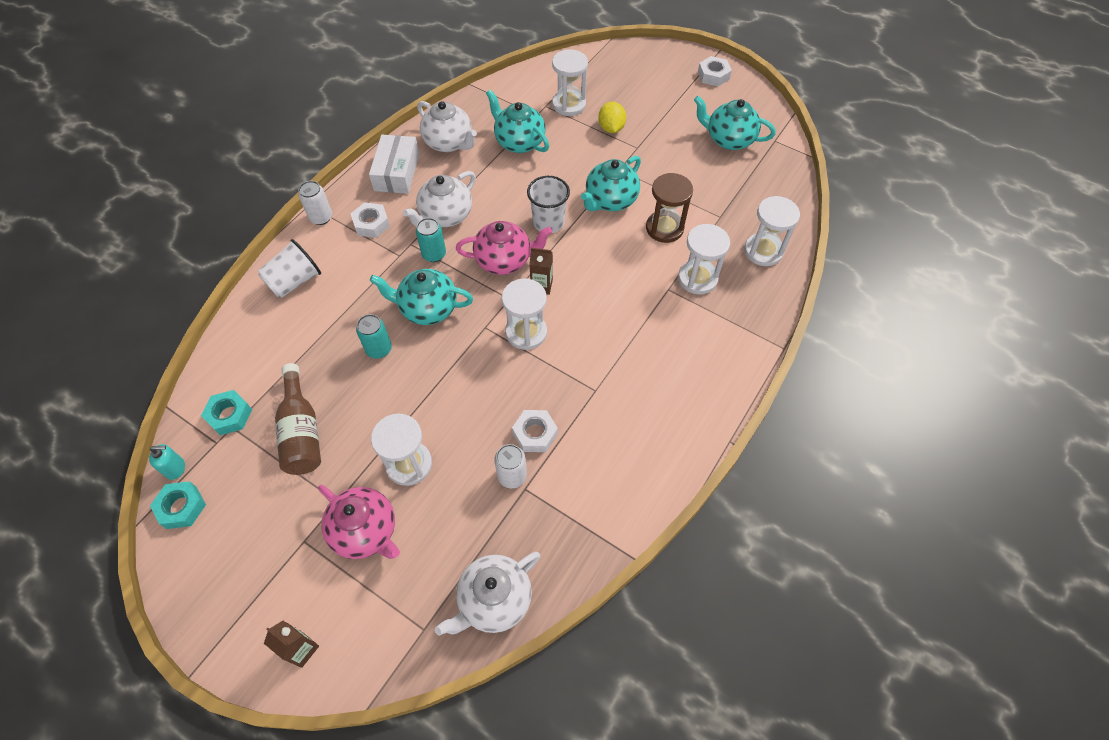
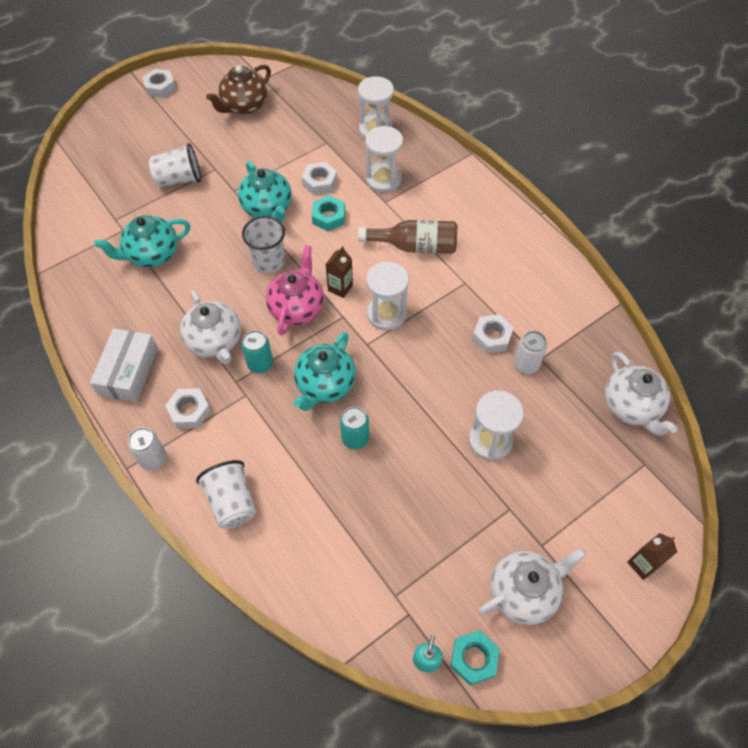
camera: 70 degrees left, 0 degrees up
(229, 415) = (380, 596): turquoise nut -> turquoise nut (329, 217)
(302, 432) = (425, 527): brown bottle -> brown bottle (415, 246)
(366, 531) = (546, 490): pink teapot -> none
(397, 172) = (128, 371): white box -> white box turned 75 degrees clockwise
(449, 143) = (115, 313): white teapot -> white teapot (524, 592)
(569, 104) = (126, 200): white hourglass -> none
(611, 128) = (179, 179): yellow lemon -> white cup
(664, 228) = (319, 182): brown hourglass -> white nut
(729, 139) = (244, 106): turquoise teapot -> brown teapot

